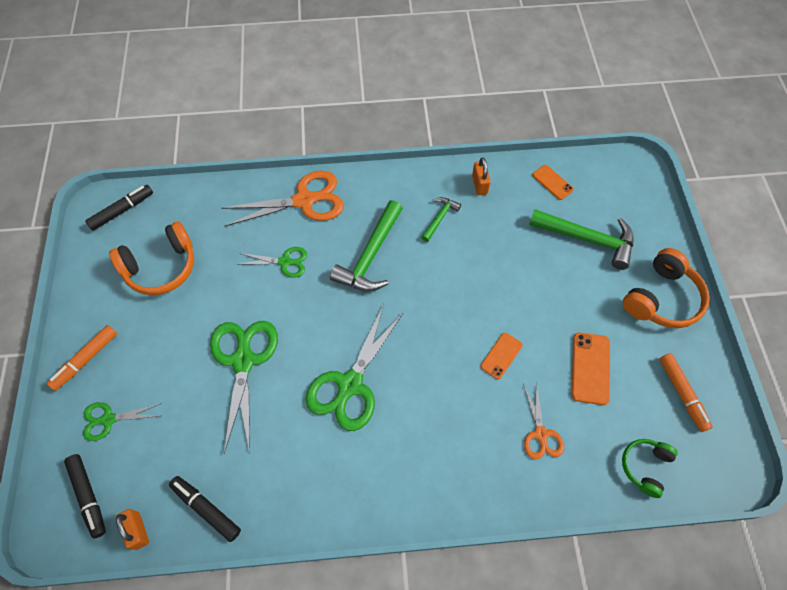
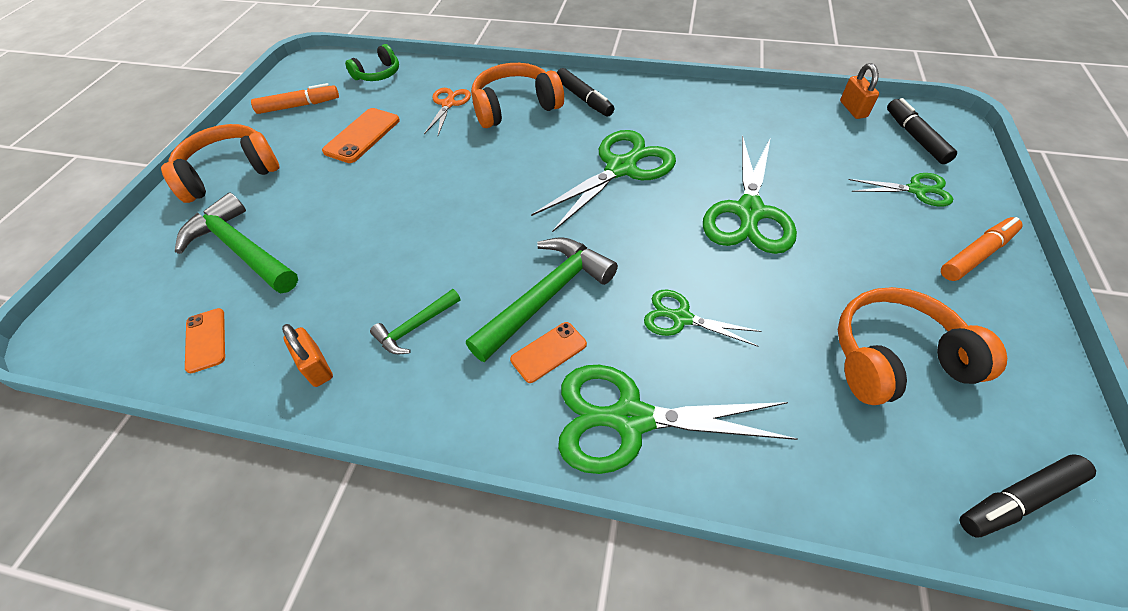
camera: 160 degrees left, 10 degrees down
(206, 509) = (785, 111): black marker -> black marker (584, 99)
(304, 200) = (630, 419): orange scissors -> green scissors
(473, 446) = (515, 107): none -> orange headphones
(479, 184) = (316, 367): orange padlock -> orange padlock turned 45 degrees counterclockwise
(501, 355) = (443, 161): orange phone -> orange phone (549, 352)
(682, 393) = (299, 106): orange marker -> orange marker turned 75 degrees clockwise

